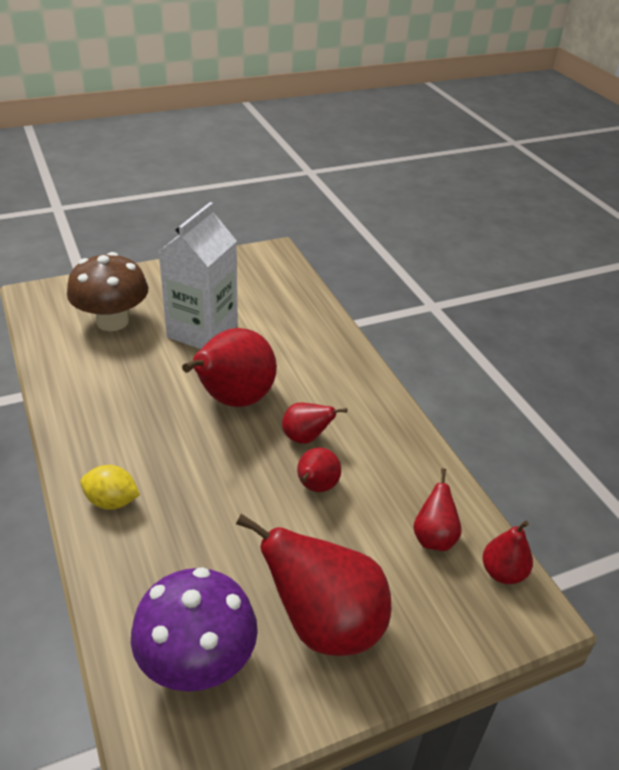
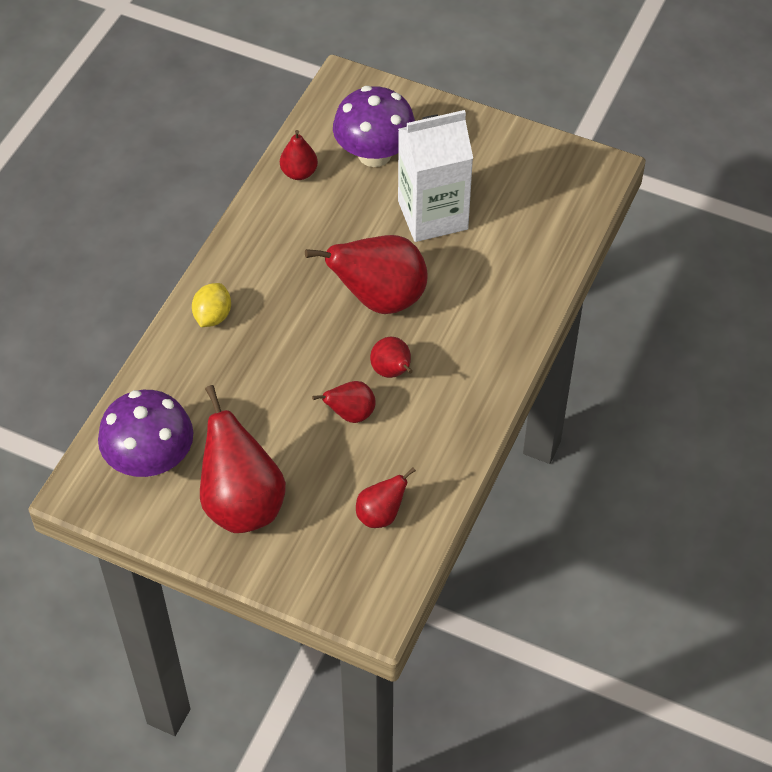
camera: 50 degrees right, 15 degrees up
(112, 321) = (374, 154): brown mushroom -> purple mushroom
(112, 501) = (212, 316): yellow lemon -> yellow lemon turned 45 degrees clockwise
(502, 573) = (392, 575): red pear -> red pear (299, 173)

